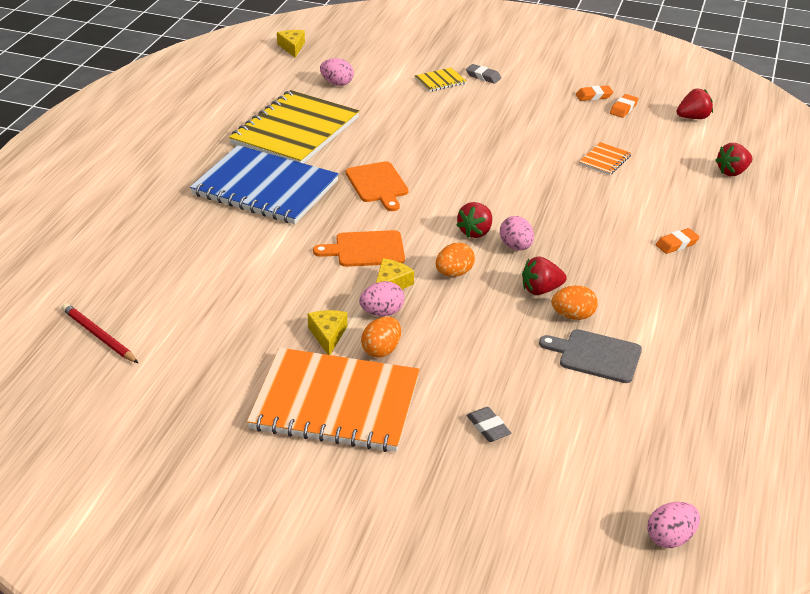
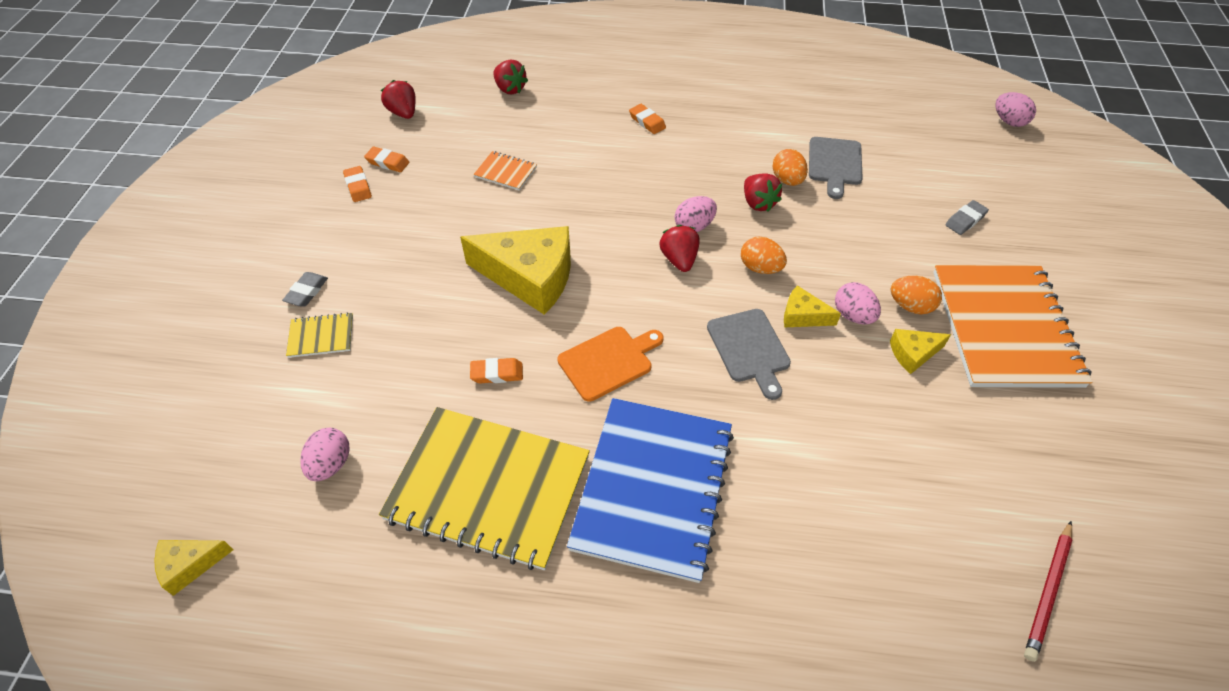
camera: 100 degrees left, 15 degrees up
(366, 249) = (749, 349): orange cutting board -> grey cutting board
(384, 140) = (497, 373): none -> orange eraser
(440, 81) = (321, 336): yellow notebook -> yellow notebook turned 60 degrees counterclockwise
(474, 160) = (530, 277): none -> yellow cheese
(475, 232) = (679, 259): red strawberry -> red strawberry turned 120 degrees counterclockwise

